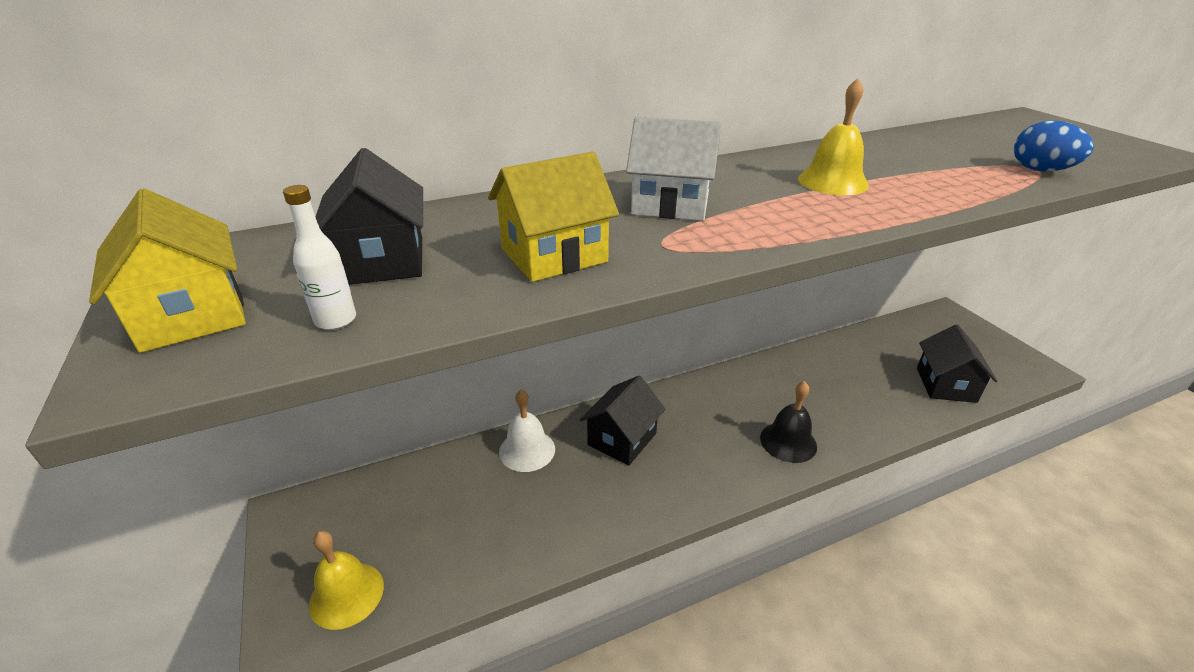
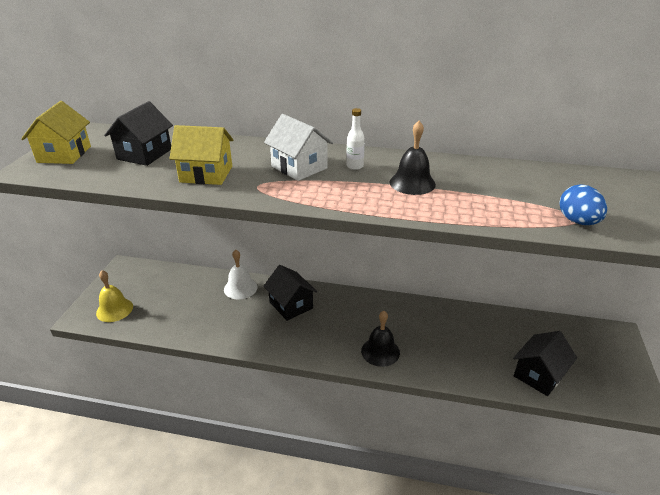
camera: 35 degrees right, 0 degrees up
(336, 320) = (98, 172): white bottle -> white bottle (354, 166)
(622, 439) = (291, 305): black house -> black house turned 75 degrees clockwise
(832, 182) = (412, 183): yellow bell -> black bell

